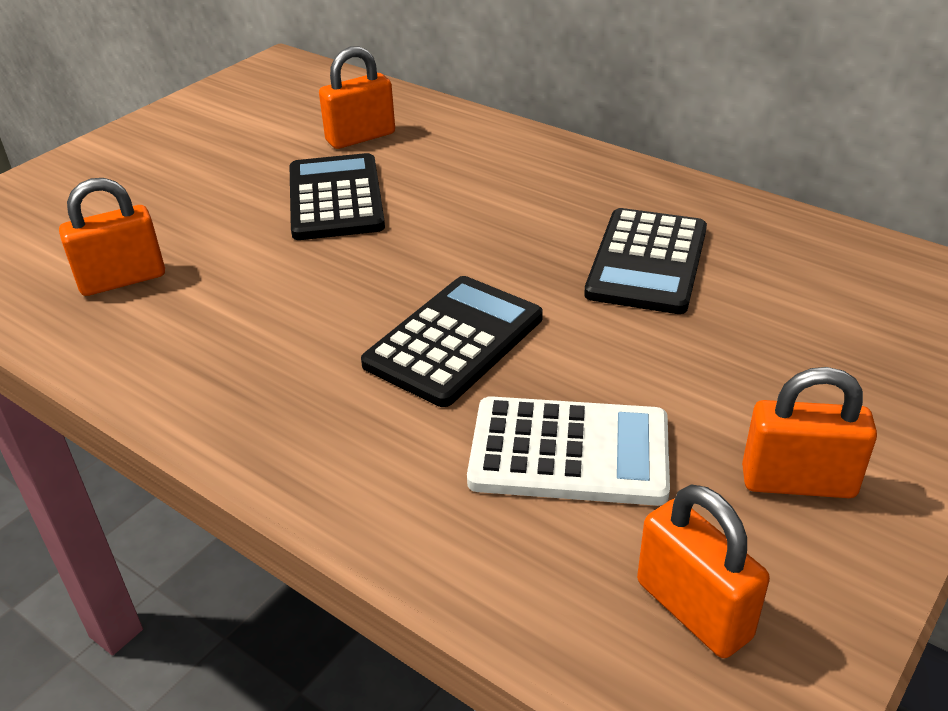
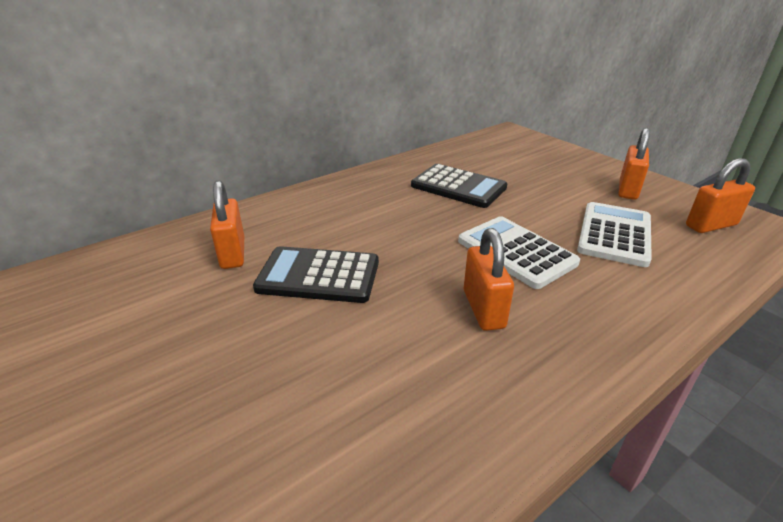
camera: 75 degrees left, 5 degrees down
(122, 280) = (376, 417): orange padlock -> orange padlock (483, 309)
(454, 341) = (516, 252): black calculator -> white calculator

